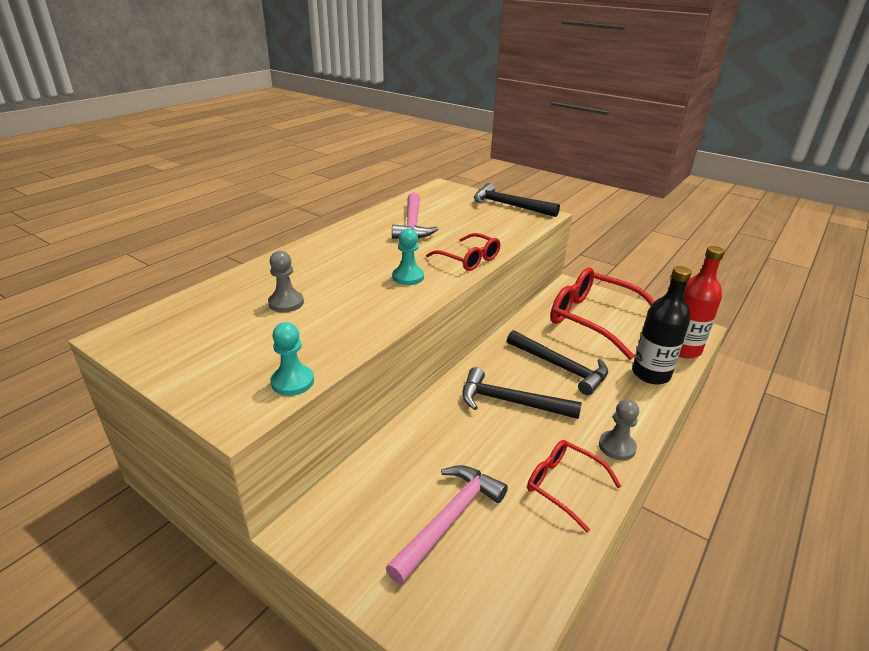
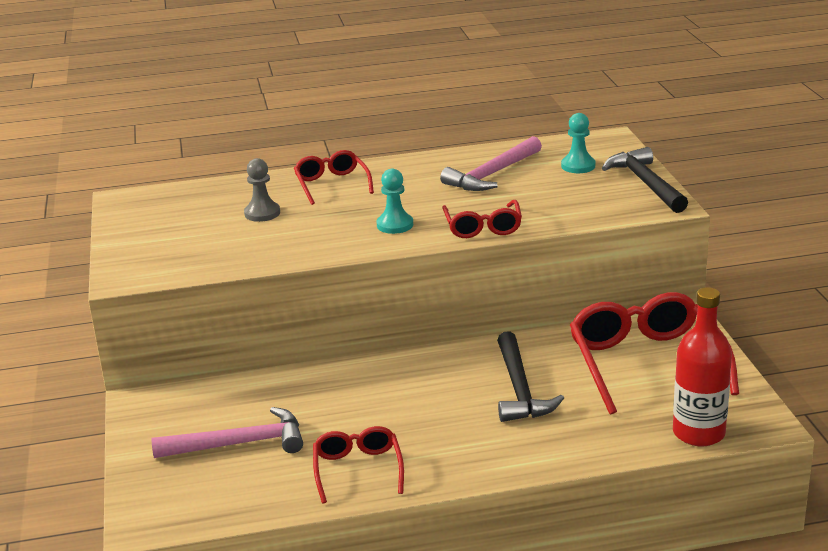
camera: 45 degrees right, 5 degrees down
(292, 382) = (182, 271): turquoise pawn -> turquoise pawn (578, 166)
(309, 263) = (332, 184): none -> red glasses
(510, 402) = (418, 394): black hammer -> none
(617, 447) = (454, 470): grey pawn -> none
(651, 374) = (608, 436): black bottle -> none

